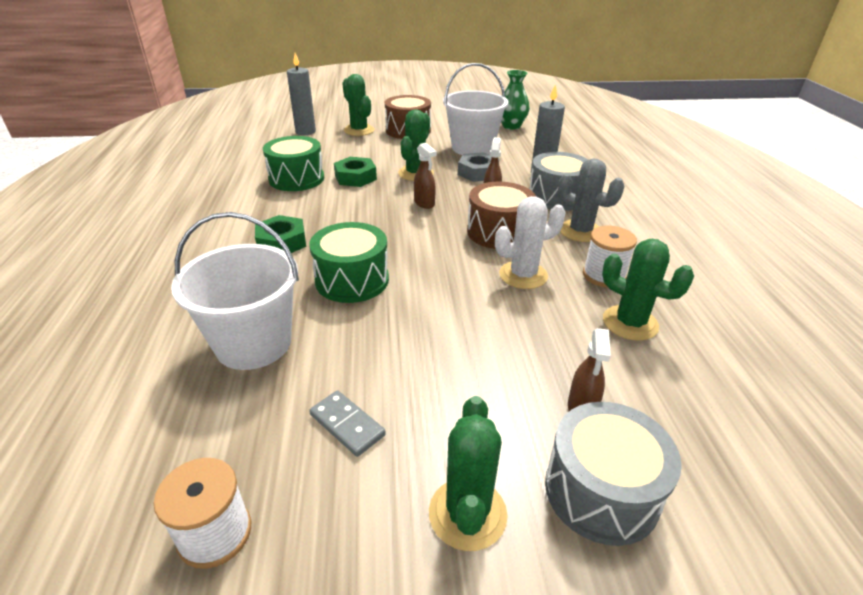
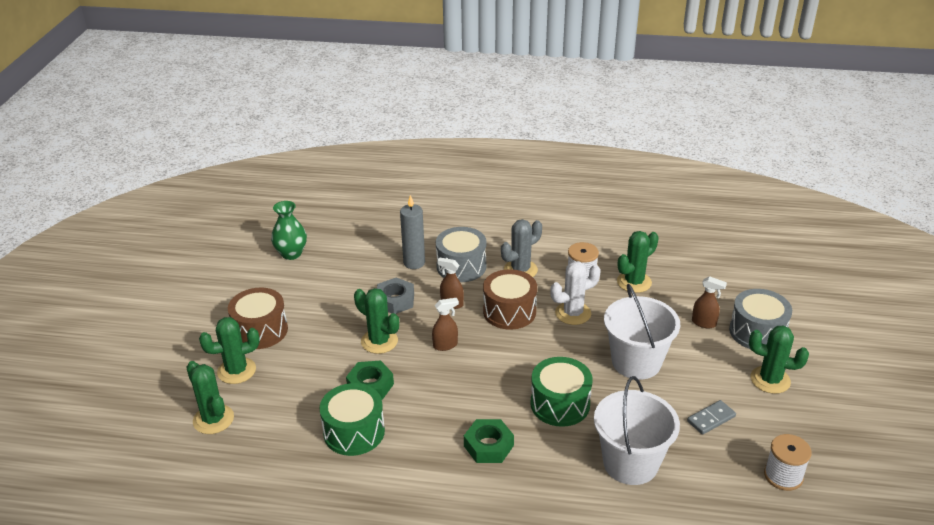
camera: 75 degrees left, 0 degrees up
(305, 132) = (213, 419): grey candle -> green cactus
(472, 148) = (335, 292): white bucket -> white bucket (636, 362)
(523, 275) = (573, 313): white cactus -> white cactus turned 75 degrees clockwise

